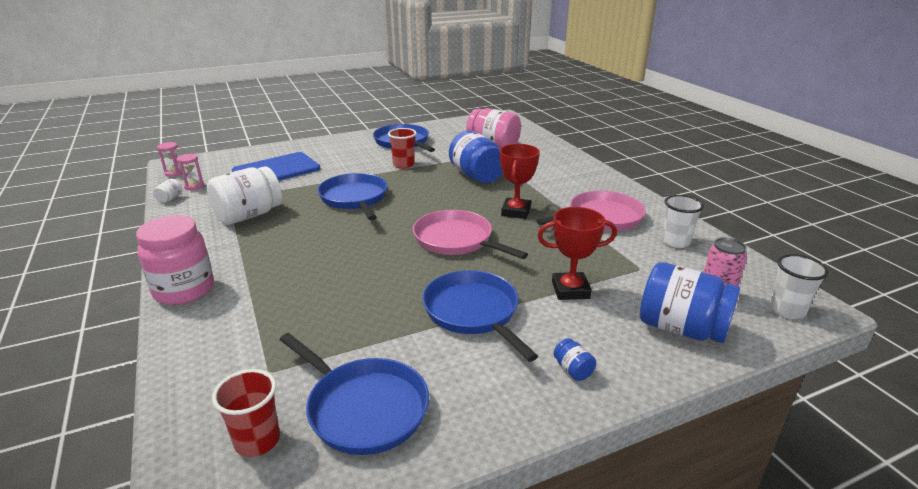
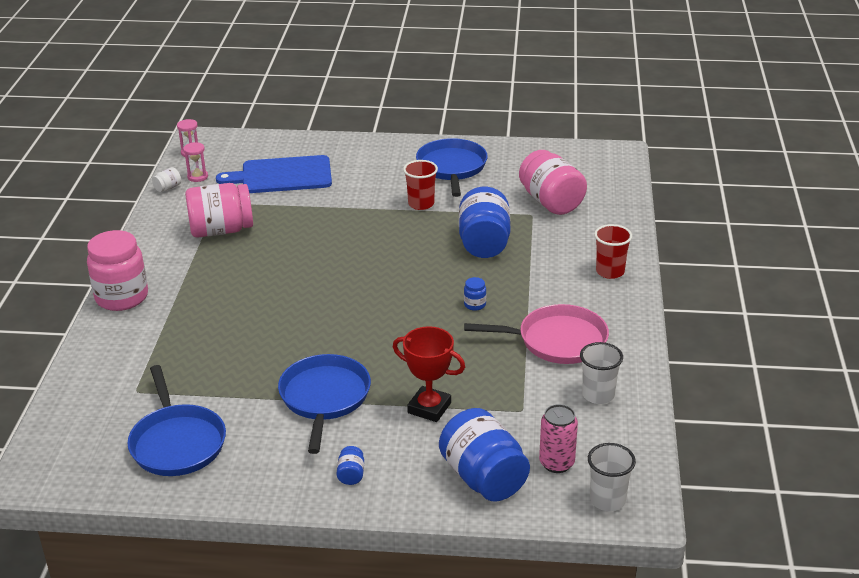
camera: 30 degrees right, 5 degrees up
(249, 215) = (221, 230): white jar -> pink jar
(257, 441) = (96, 438): red cup -> red cup (610, 272)
(354, 198) = (332, 237): blue pan -> none
(456, 240) = (381, 320): pink pan -> none
(516, 212) = (475, 305): red trophy -> blue jar

